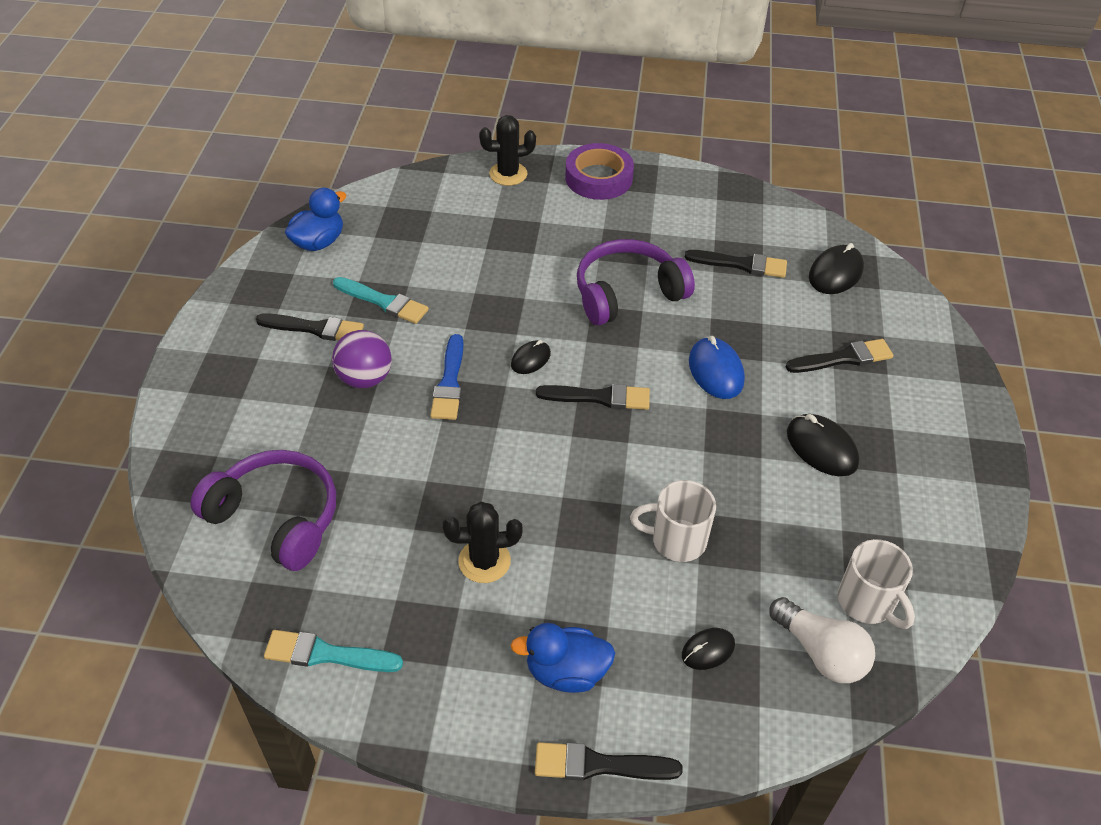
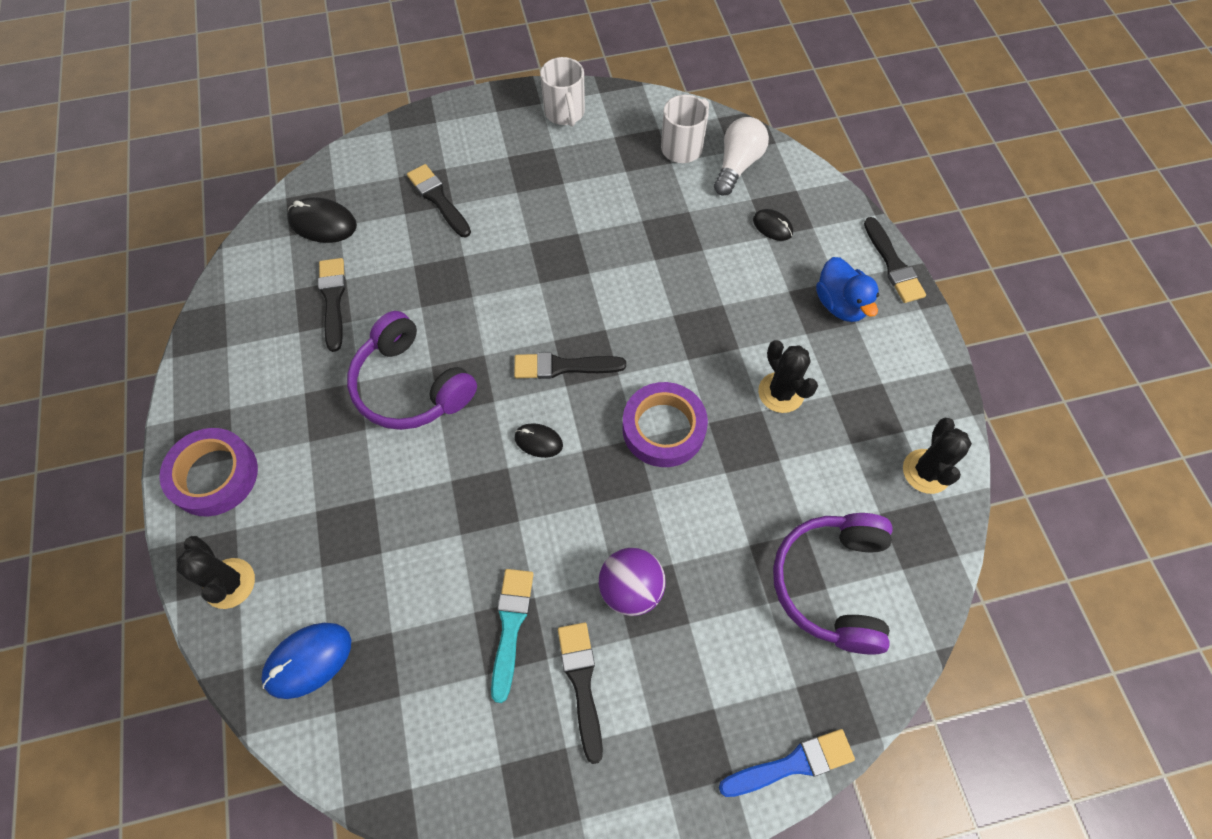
camera: 110 degrees left, 15 degrees up
(318, 242) = (432, 764): blue duck -> none
(327, 654) = (926, 471): turquoise brush -> black cactus
(449, 382) = (600, 503): blue brush -> blue brush (792, 764)
(496, 450) = (663, 428): none -> purple tape
(599, 397) = (563, 366): black brush -> black brush turned 75 degrees counterclockwise
(676, 540) = (689, 268): white mug -> white mug (565, 113)
(716, 371) = (491, 286): blue mouse -> blue mouse (308, 660)
(821, 448) = (549, 196): black mouse -> none

